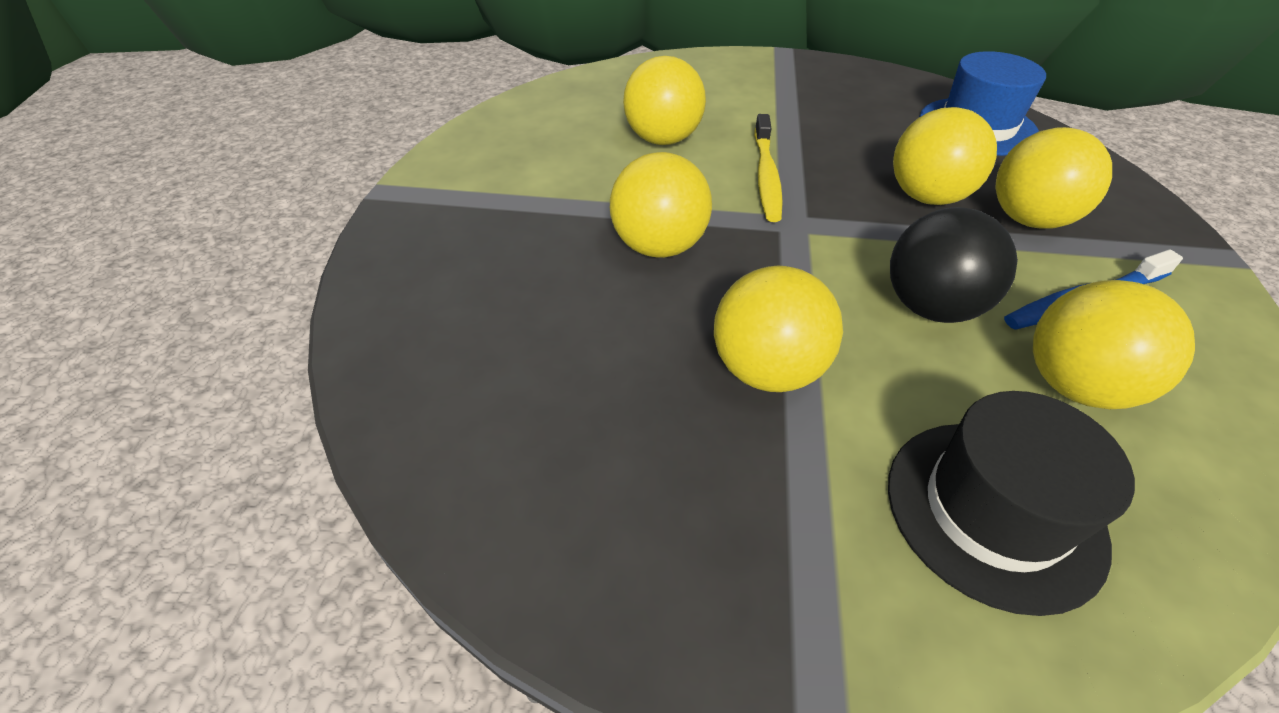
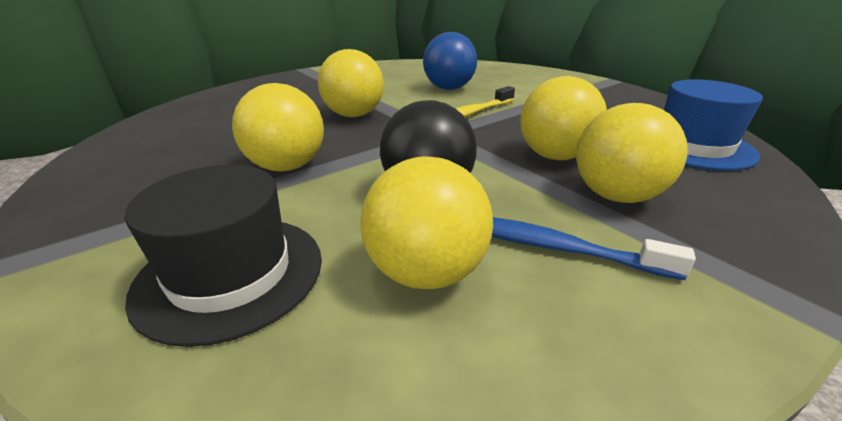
camera: 45 degrees right, 15 degrees down
(663, 139) = (449, 88): yellow ball -> blue ball

